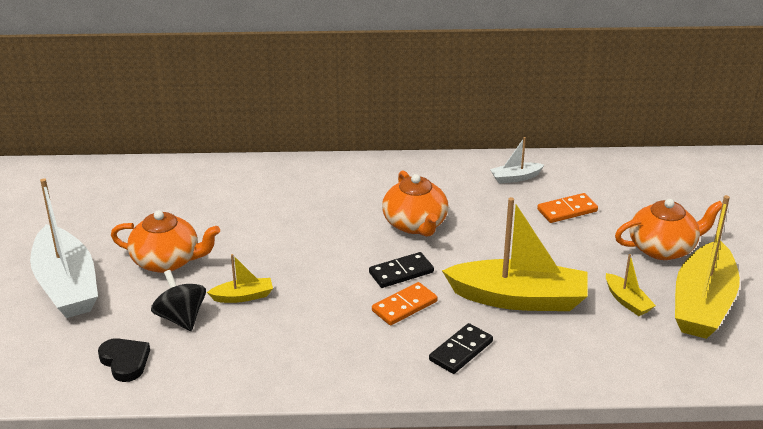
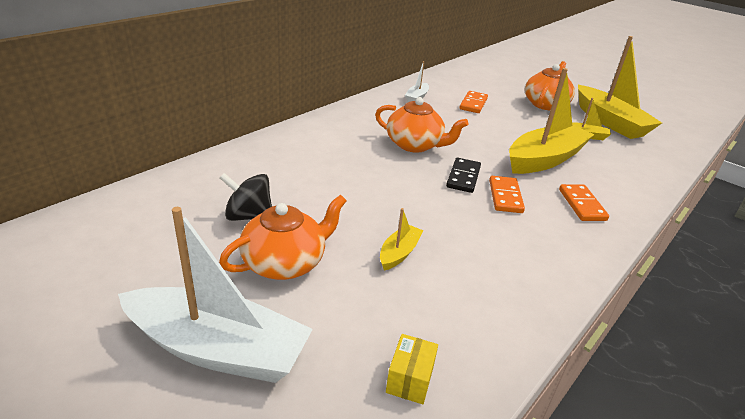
camera: 50 degrees left, 0 degrees up
(125, 361) = (410, 379): black heart -> yellow box
(181, 318) = (384, 302): black spinning top -> black spinning top (248, 216)
(461, 351) = (581, 205): black domino -> orange domino

